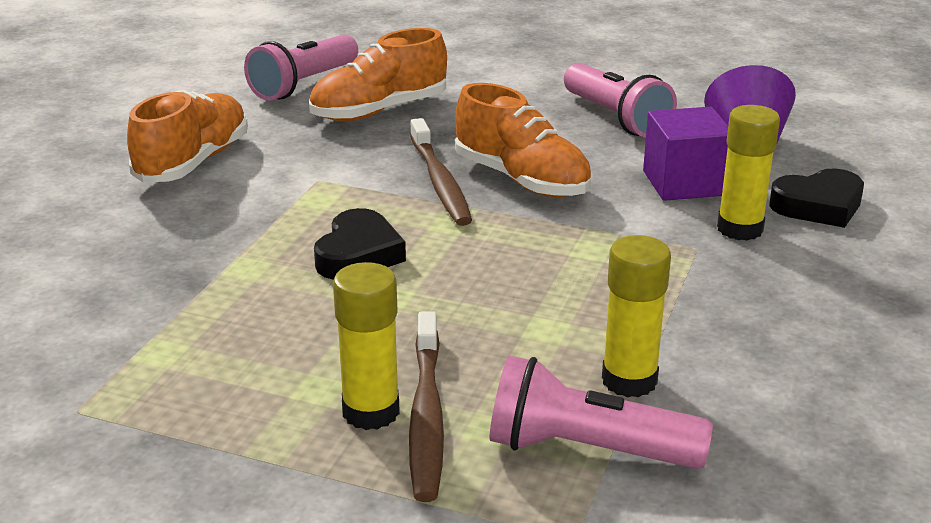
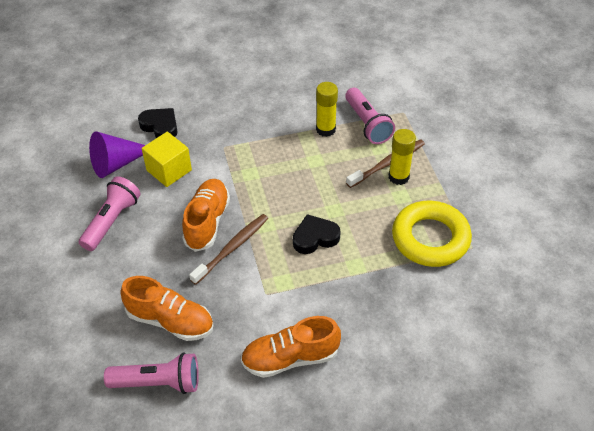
camera: 125 degrees left, 20 degrees up
(174, 370) = (430, 238): none -> yellow ring
(684, 183) = (169, 170): purple cube -> yellow cube
(740, 229) = (199, 140): yellow glue stick -> none

